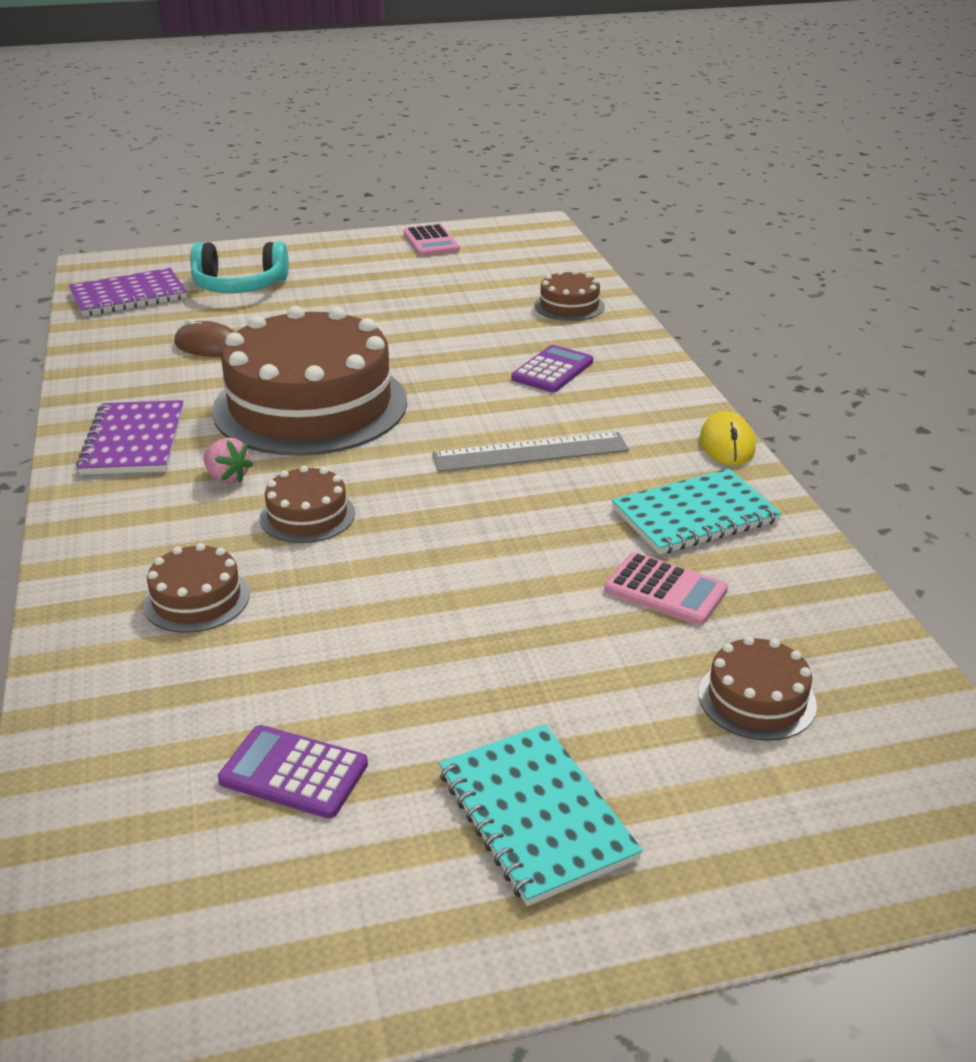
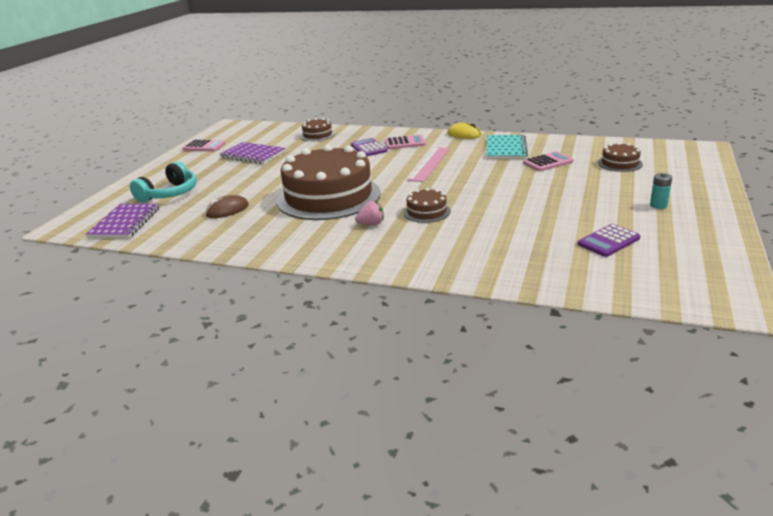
camera: 55 degrees left, 5 degrees down
(134, 441) = (303, 241): purple notebook -> purple notebook (253, 155)
(196, 599) = (469, 244): brown cake -> none
(530, 453) = (429, 164): grey ruler -> pink ruler
(536, 815) = (658, 205): turquoise notebook -> turquoise battery
(612, 396) = (405, 143): none -> pink calculator

